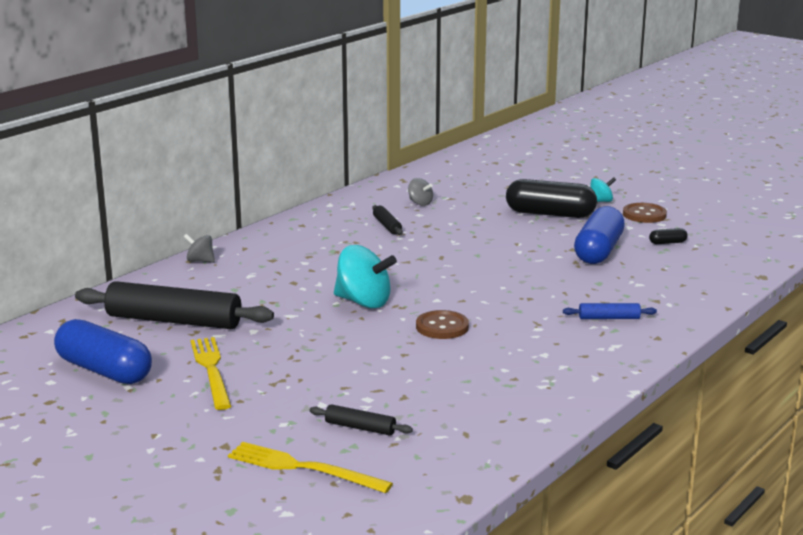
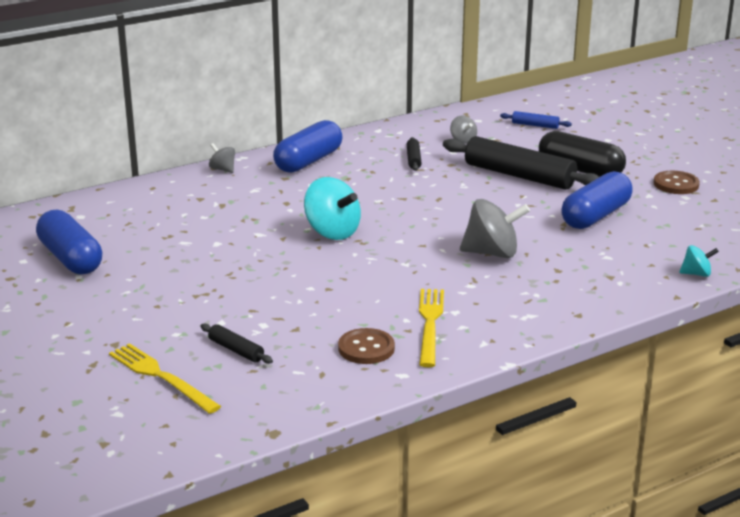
camera: 20 degrees right, 5 degrees up
(174, 321) = (159, 223): black rolling pin -> black rolling pin (519, 176)
(211, 370) = (154, 274): yellow fork -> yellow fork (430, 324)
(283, 241) = (308, 161): none -> blue capsule
(442, 327) = (383, 268): brown button -> brown button (366, 348)
(533, 297) = (492, 253): none -> grey spinning top
(600, 201) = (643, 163): turquoise spinning top -> turquoise spinning top (696, 274)
(609, 318) = (547, 286): blue rolling pin -> blue rolling pin (535, 125)
(667, 243) = (674, 218): black capsule -> none

